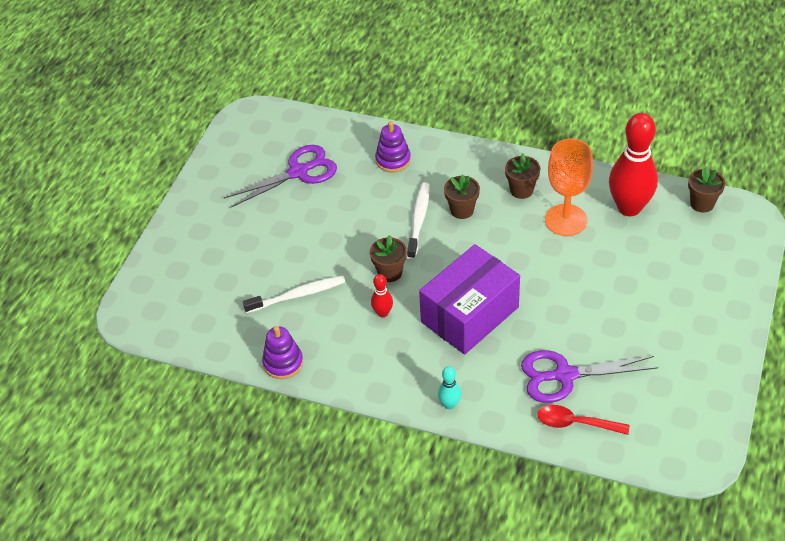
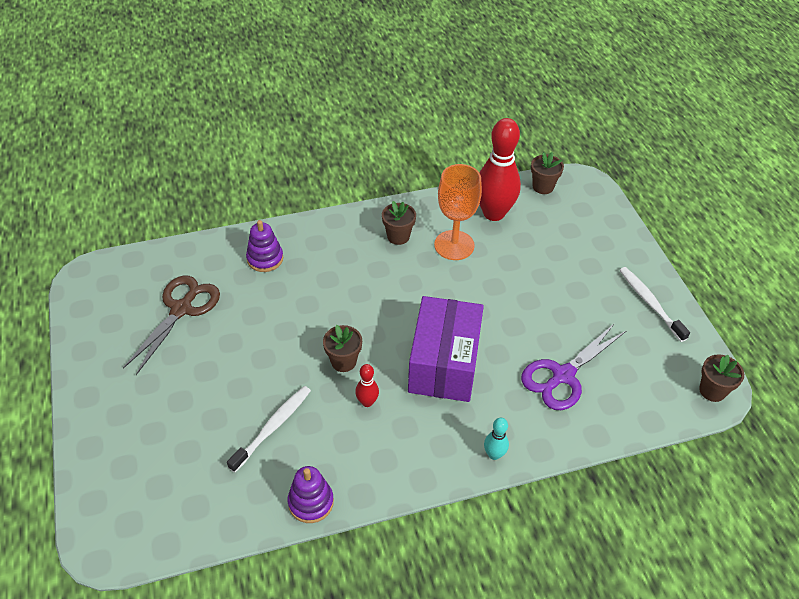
camera: 40 degrees left, 0 degrees up
(298, 172) = (181, 309): purple scissors -> brown scissors
(419, 220) = (331, 301): white toothbrush -> white toothbrush (650, 303)
(462, 210) = (362, 275): brown flower pot -> brown flower pot (712, 391)
(575, 423) = (605, 412): red spoon -> none

